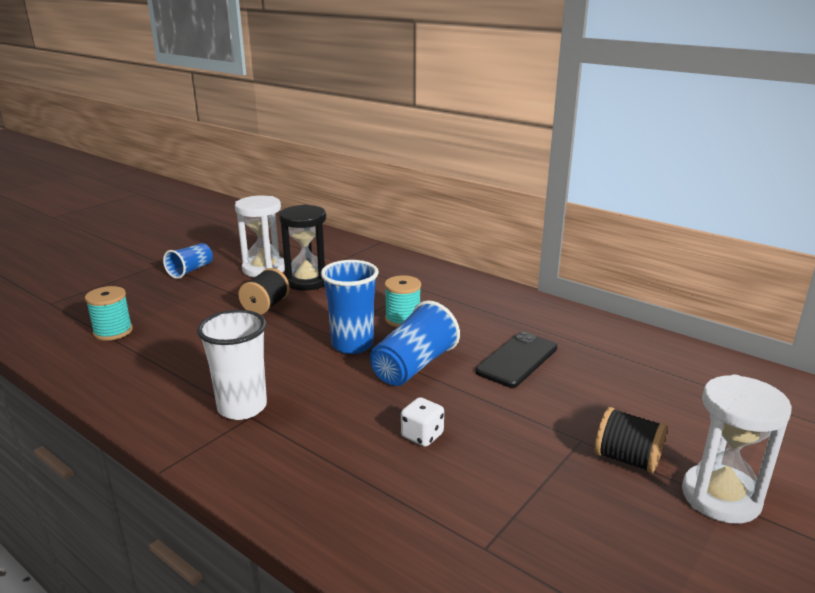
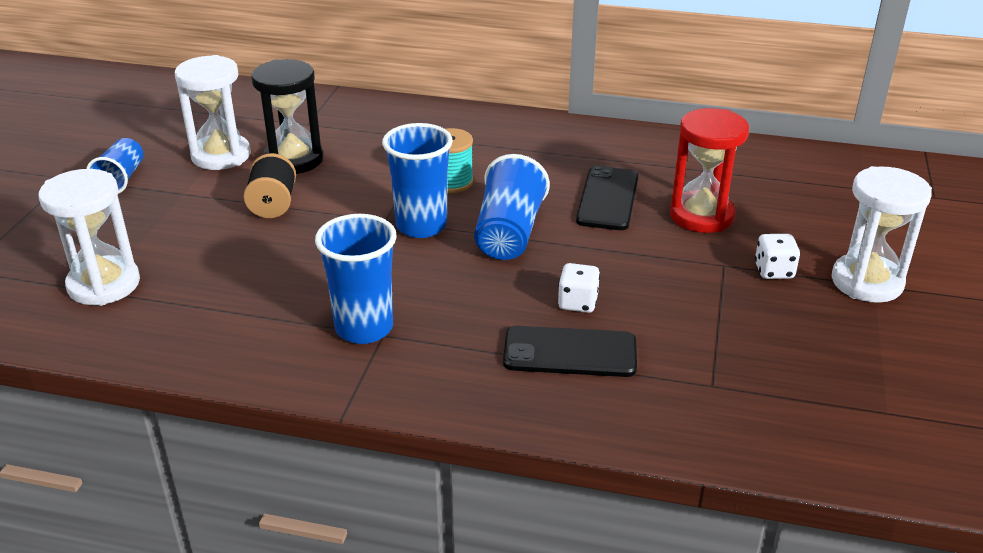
camera: 25 degrees left, 10 degrees up
(113, 331) = (104, 284): turquoise spool -> white hourglass
(242, 407) = (364, 328): white cup -> blue cup
(380, 475) = (570, 353): none -> black phone
(591, 393) = (701, 216): none -> red hourglass
(626, 459) = (774, 271): black spool -> white dice

